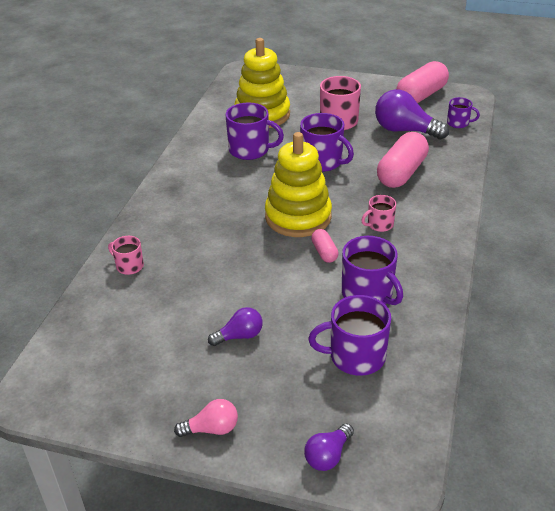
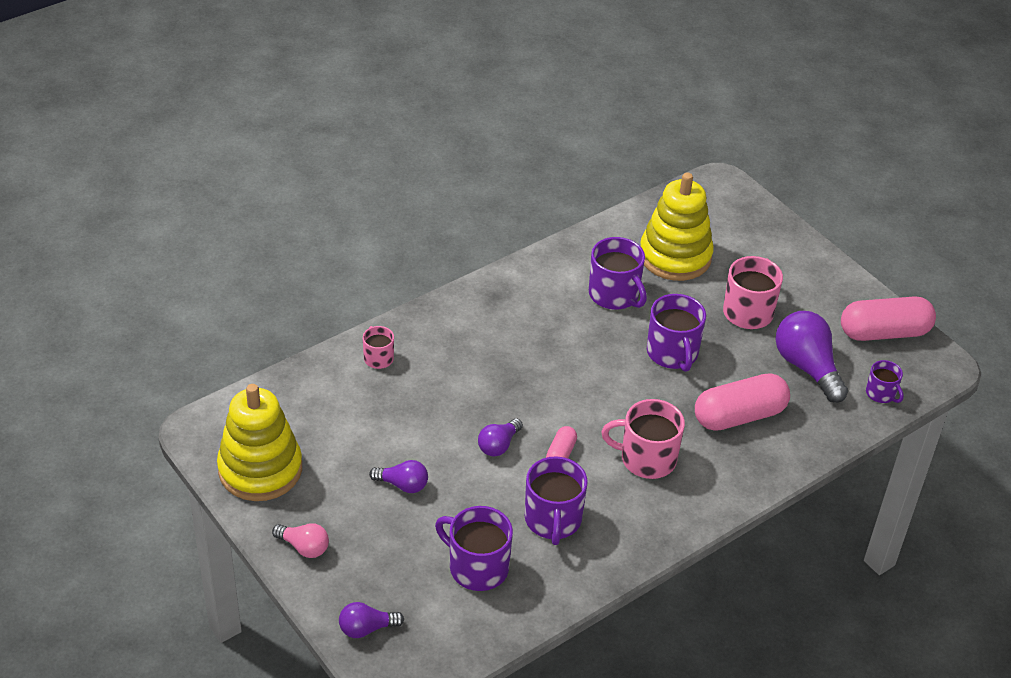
camera: 35 degrees right, 5 degrees up
(278, 271) = (498, 445): none -> purple light bulb
(298, 217) = (578, 401): yellow stacking toy -> yellow stacking toy (260, 469)
(379, 224) = (646, 459): pink mug -> pink mug, size x1.77

